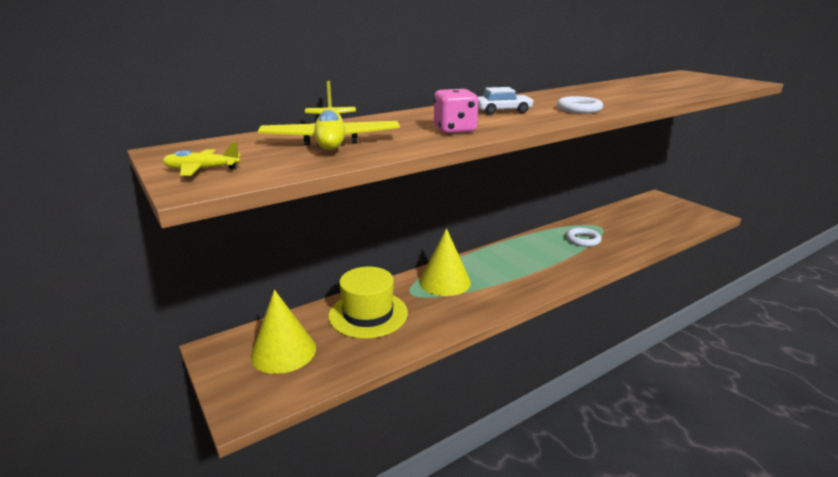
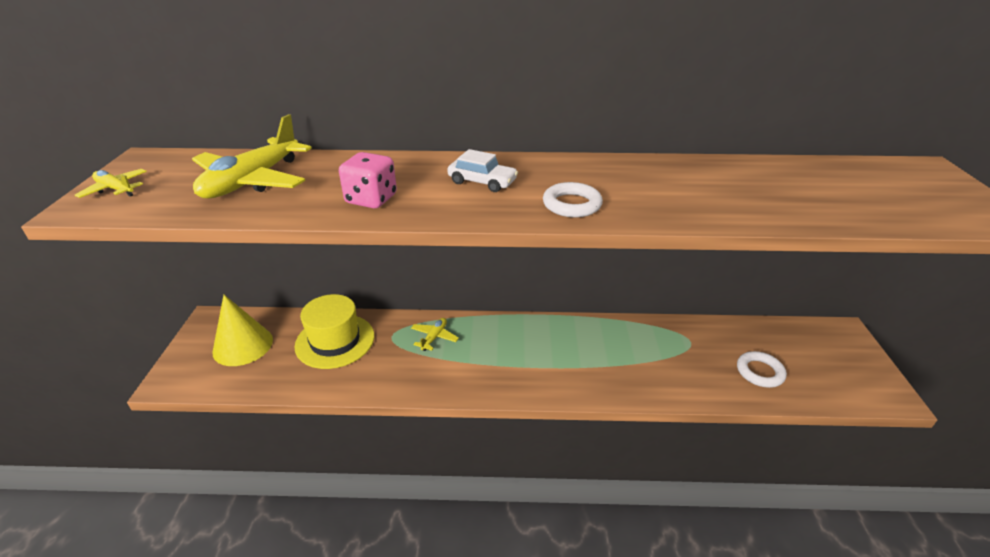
camera: 35 degrees right, 10 degrees up
(445, 281) = (434, 337): yellow cone -> yellow plane
(583, 240) = (642, 352): white ring -> white ring (759, 372)

